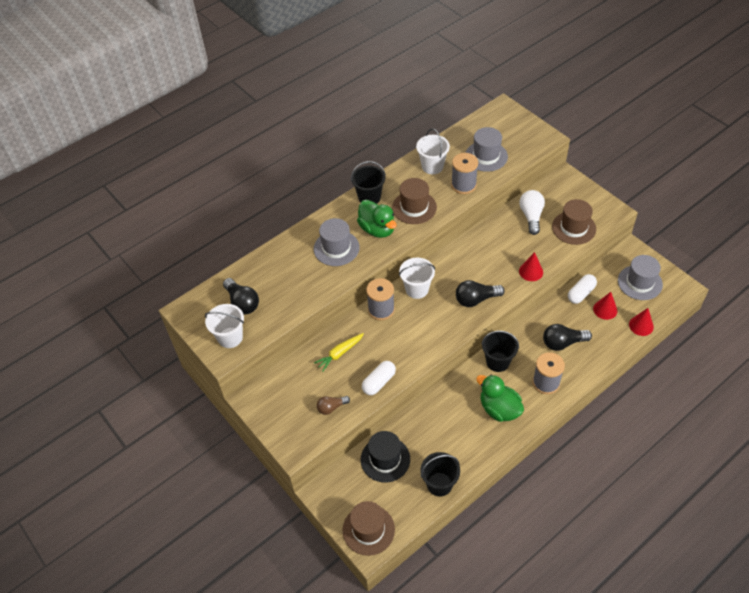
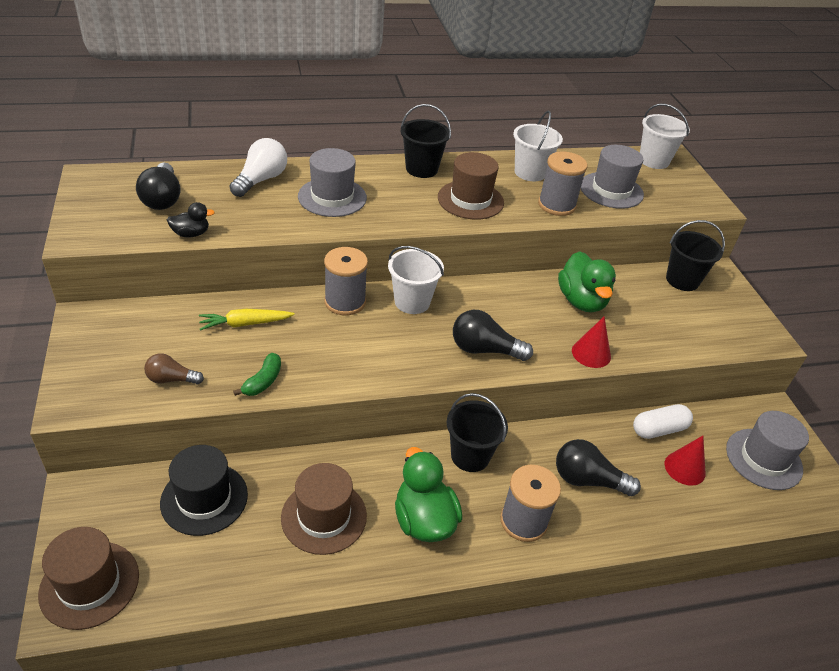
camera: 20 degrees right, 10 degrees down
(230, 337) = (108, 224): white bucket -> white bucket (654, 161)
(282, 318) = (191, 234): none -> black duck
(377, 229) = (402, 201): green duck -> green duck (581, 301)
(379, 382) = (263, 381): white capsule -> green banana
(439, 484) = (248, 578): black bucket -> black bucket (682, 280)
(531, 216) = (637, 293): white light bulb -> white light bulb (261, 180)
(573, 228) = (692, 331): brown hat -> brown hat (324, 516)
(641, 325) = (733, 518): red cone -> none

